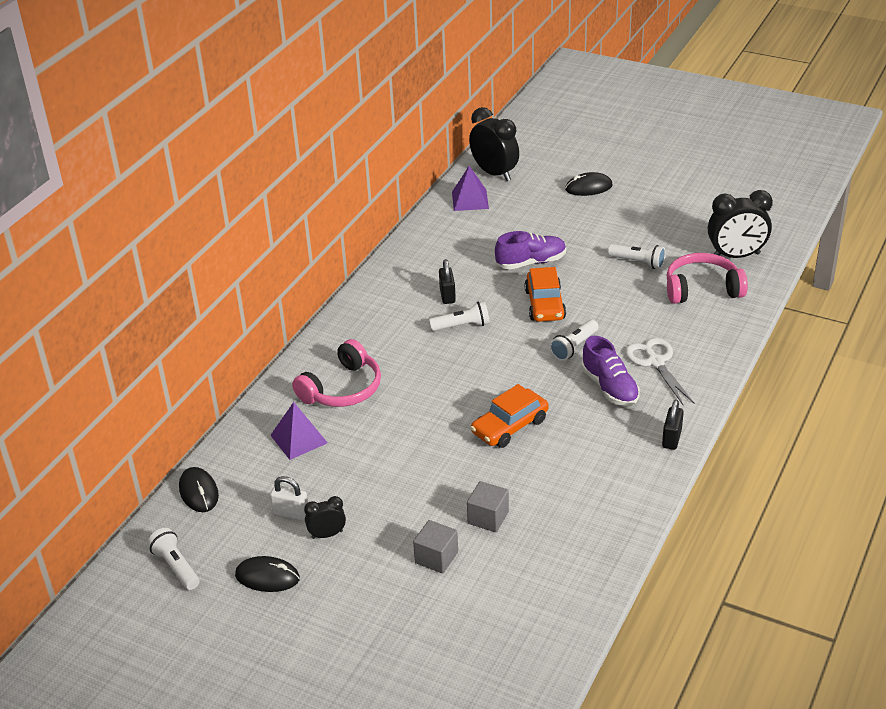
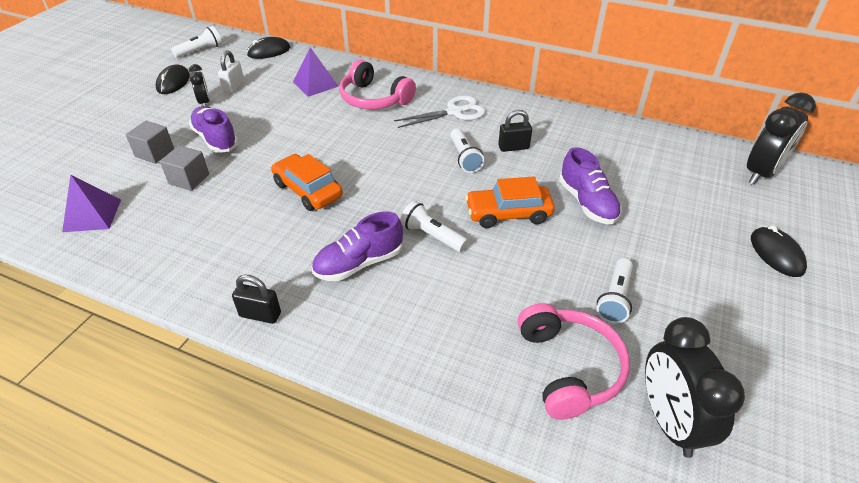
camera: 85 degrees right, 5 degrees up
(412, 509) = (216, 139): none -> purple shoe
(470, 200) = (695, 157): purple pyramid -> purple pyramid (92, 215)
(655, 362) = (403, 306): white scissors -> white scissors (454, 112)

